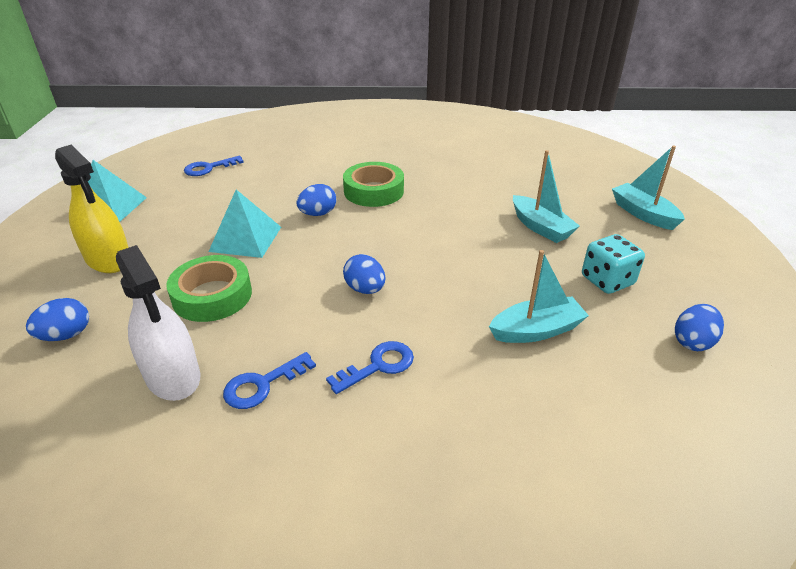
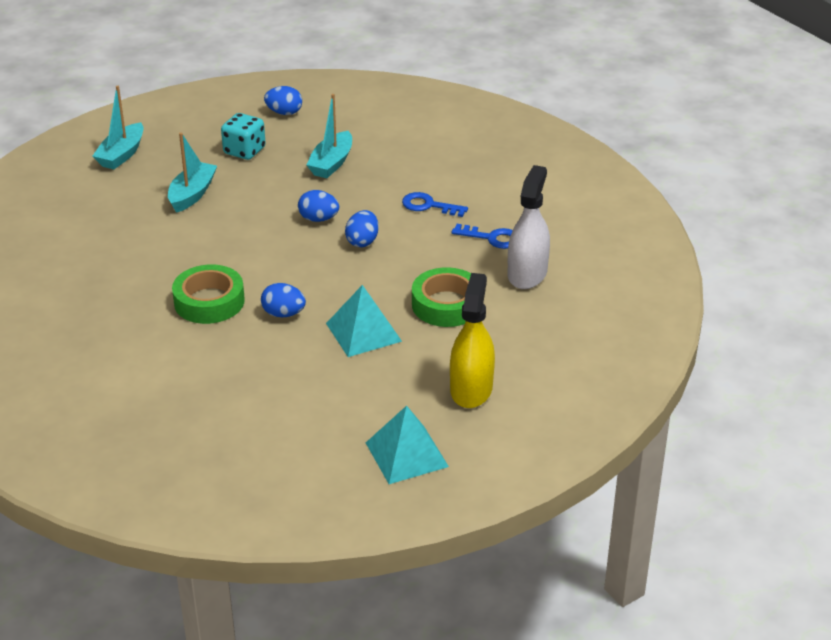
camera: 125 degrees left, 0 degrees up
(66, 335) = (556, 342): blue egg -> blue egg (318, 219)
(209, 168) = (265, 441): blue key -> none
(536, 330) = (331, 163): turquoise boat -> turquoise boat turned 105 degrees counterclockwise

